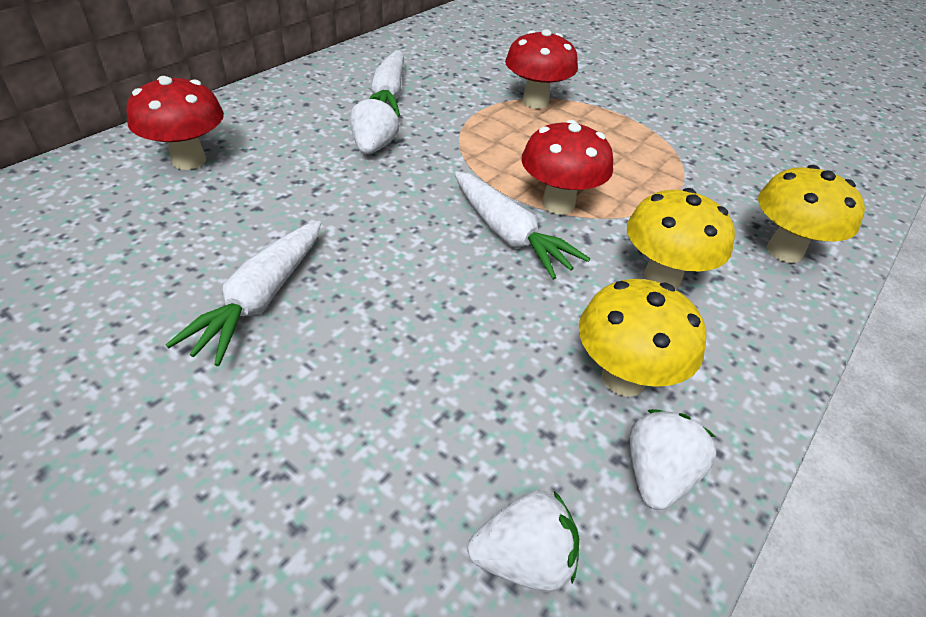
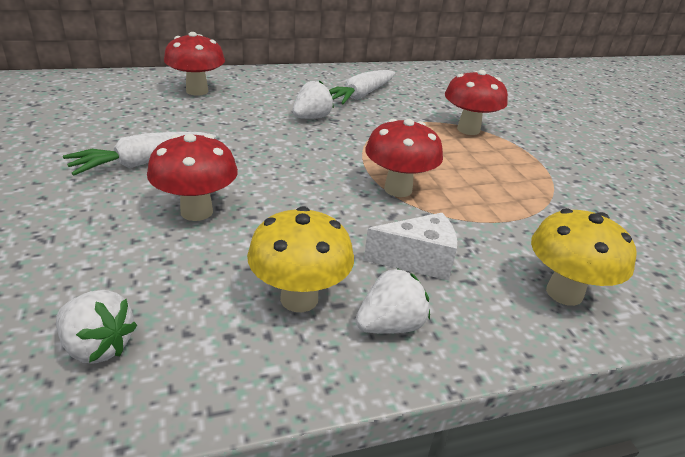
camera: 35 degrees right, 10 degrees down
(408, 334) = (196, 211): none -> red mushroom
(509, 235) = (335, 192): white carrot -> none
(657, 475) = (242, 359): white strawberry -> white strawberry (390, 325)
(662, 278) = (418, 261): yellow mushroom -> white cheese

